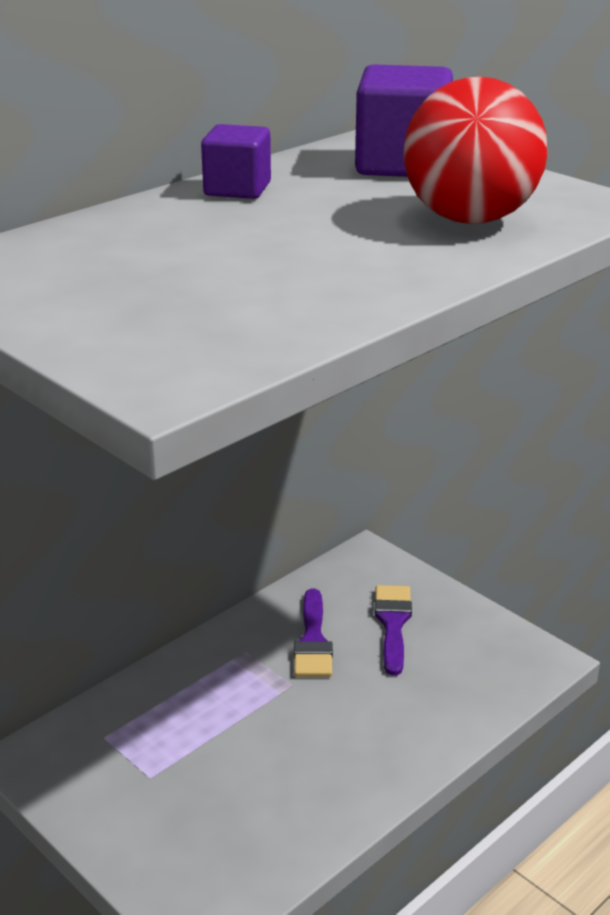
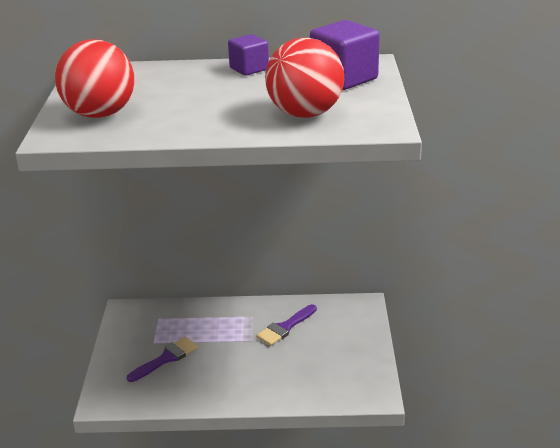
camera: 45 degrees right, 0 degrees up
(161, 322) = (100, 114): none -> red ball
(393, 623) = (330, 340): purple brush -> purple brush (166, 358)

